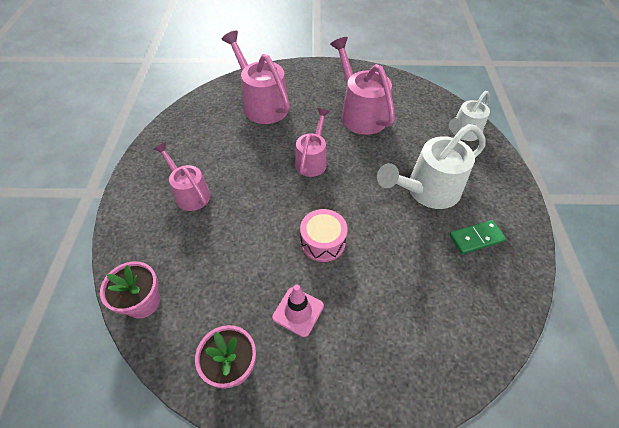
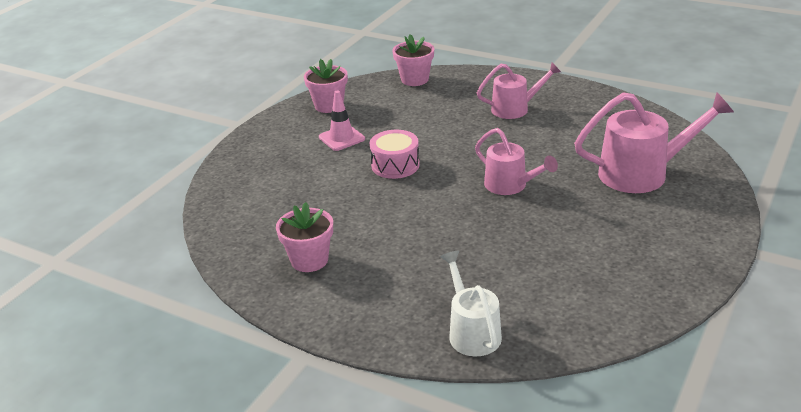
camera: 120 degrees right, 20 degrees down
(360, 113) = (577, 247): pink watering can -> none
(426, 191) = (398, 252): white watering can -> none
(476, 238) = (309, 260): green domino -> pink flower pot

